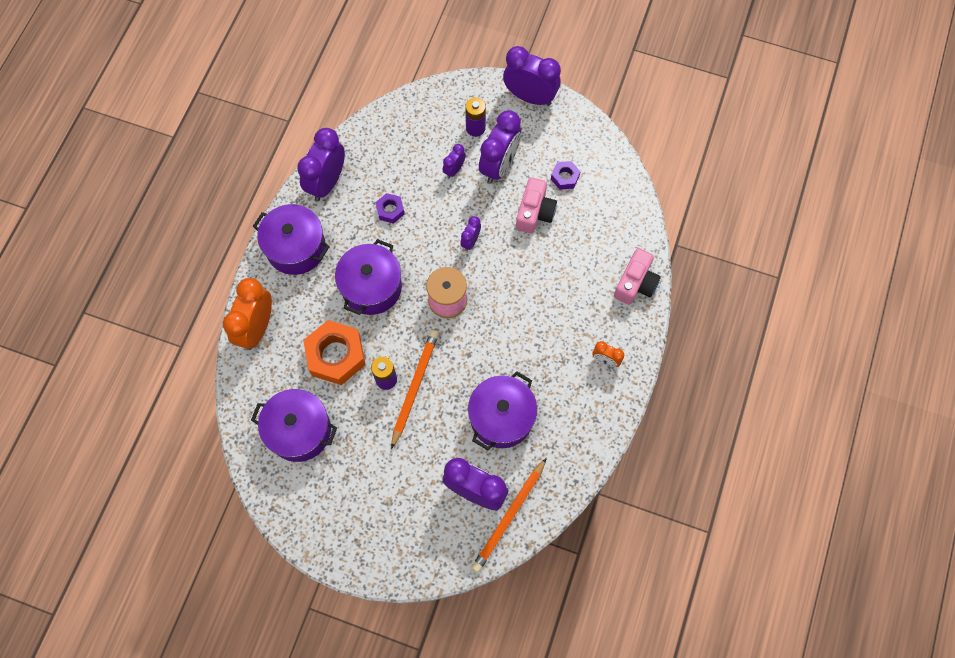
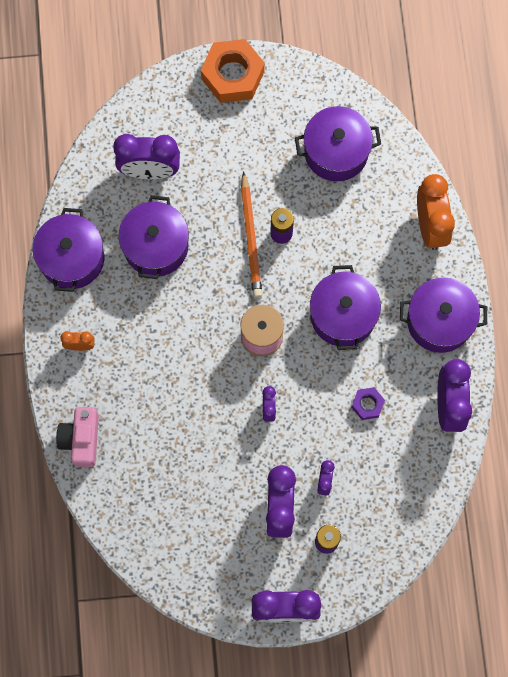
camera: 155 degrees right, 5 degrees up
(336, 355) = (340, 234): orange nut -> orange nut (232, 75)
(509, 516) = (109, 163): orange pencil -> none
(534, 212) = (217, 471): pink camera -> none
(565, 177) = (203, 526): purple nut -> none
(581, 440) = (72, 258): none -> purple pot

